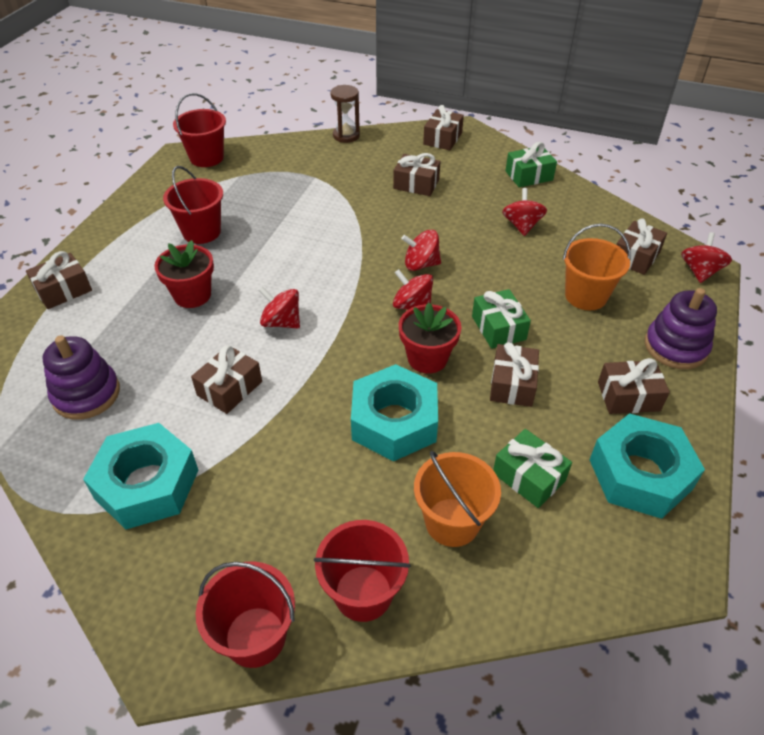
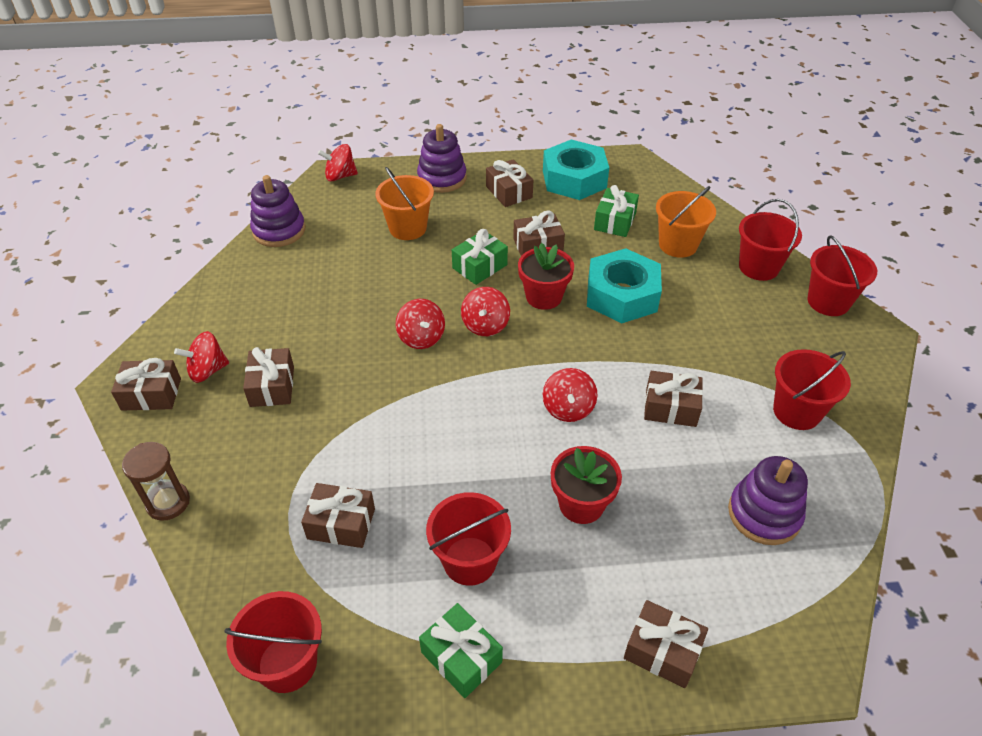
camera: 115 degrees left, 0 degrees up
(147, 484) = (796, 411): turquoise nut -> red bucket
(522, 225) = (320, 285): red spinning top -> red spinning top (207, 370)
(529, 176) = (220, 299): green gift -> green gift (461, 657)
(613, 217) = (279, 230): none -> purple stacking toy
(635, 257) = (337, 210): brown gift -> brown gift (341, 523)

